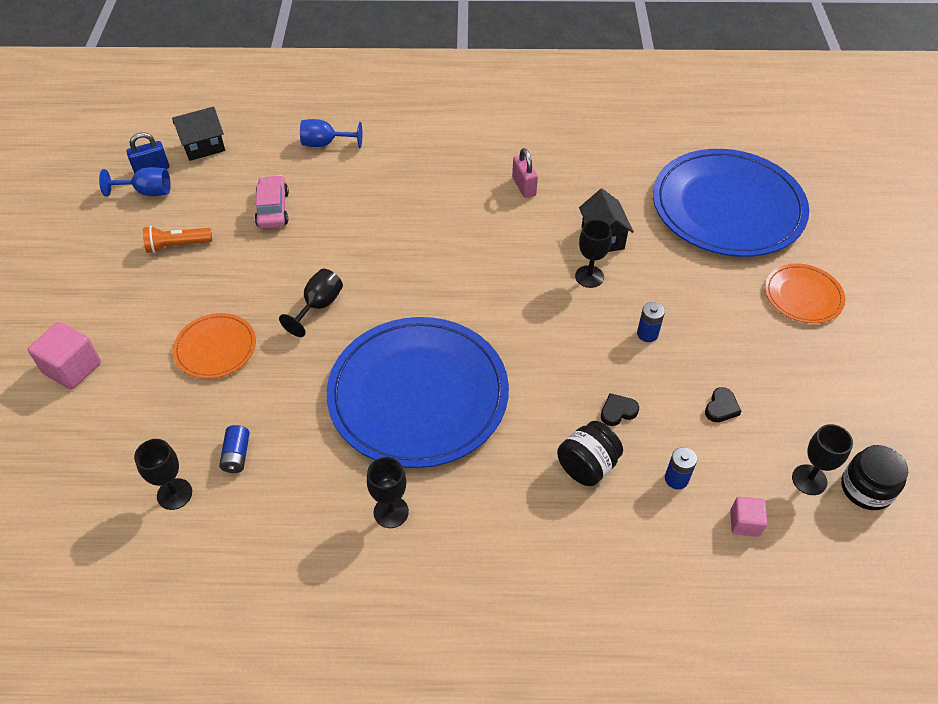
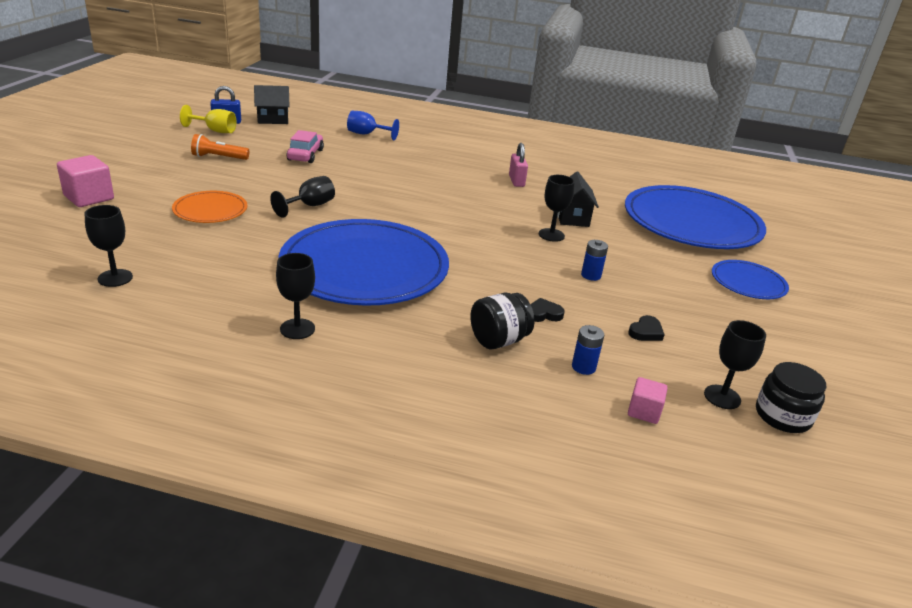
camera: 10 degrees right, 20 degrees down
(147, 192) = (215, 131): blue goblet -> yellow goblet
(237, 455) = (184, 268): blue battery -> none
(803, 296) = (748, 282): orange plate -> blue plate

